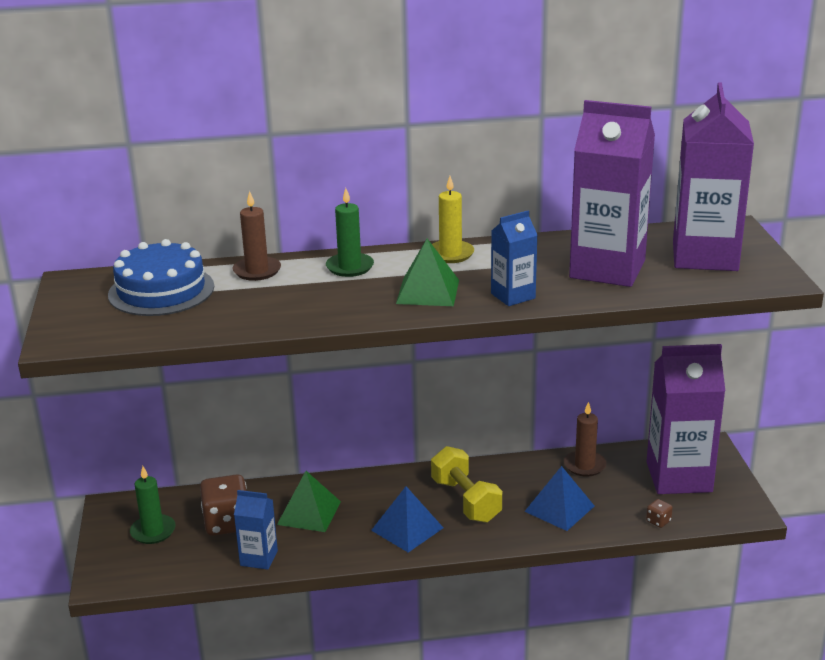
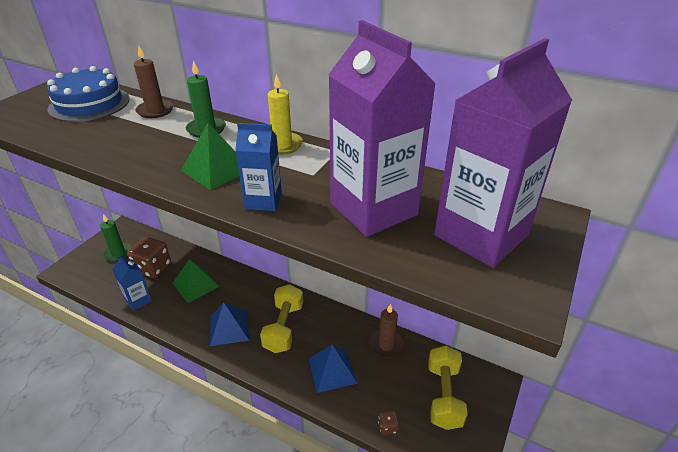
camera: 35 degrees right, 10 degrees up
(679, 477) = (444, 396): purple carton -> yellow dumbbell

